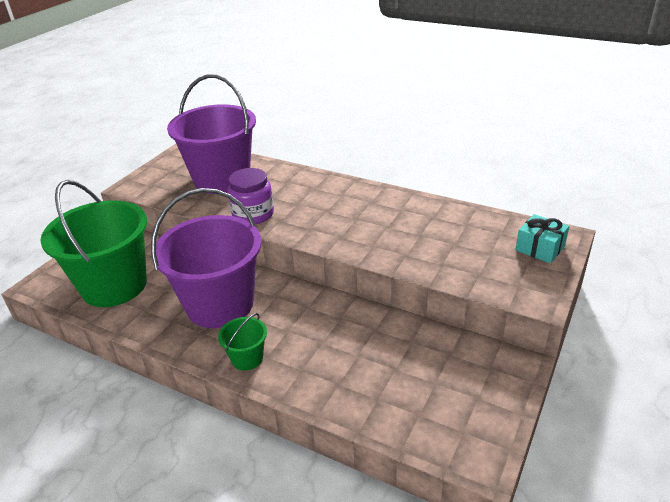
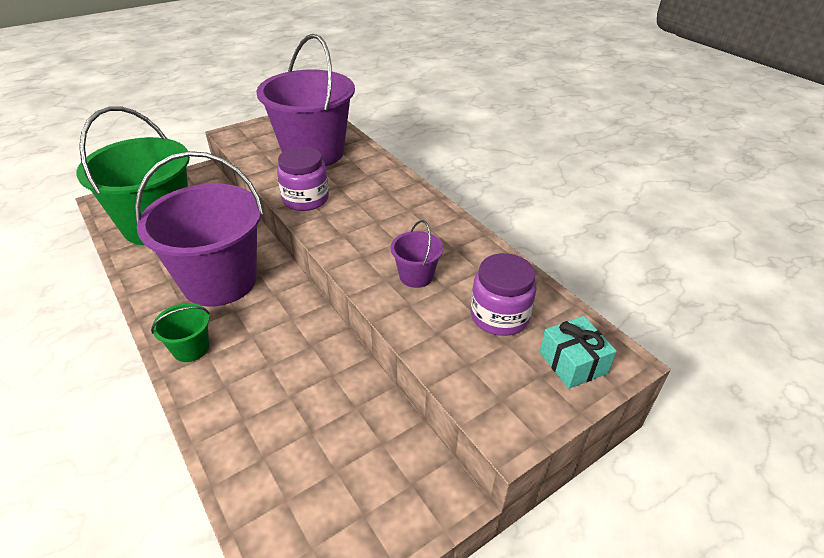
camera: 25 degrees right, 5 degrees up
(392, 236) = (416, 276): none -> purple bucket
(471, 239) = (499, 316): none -> purple jar

